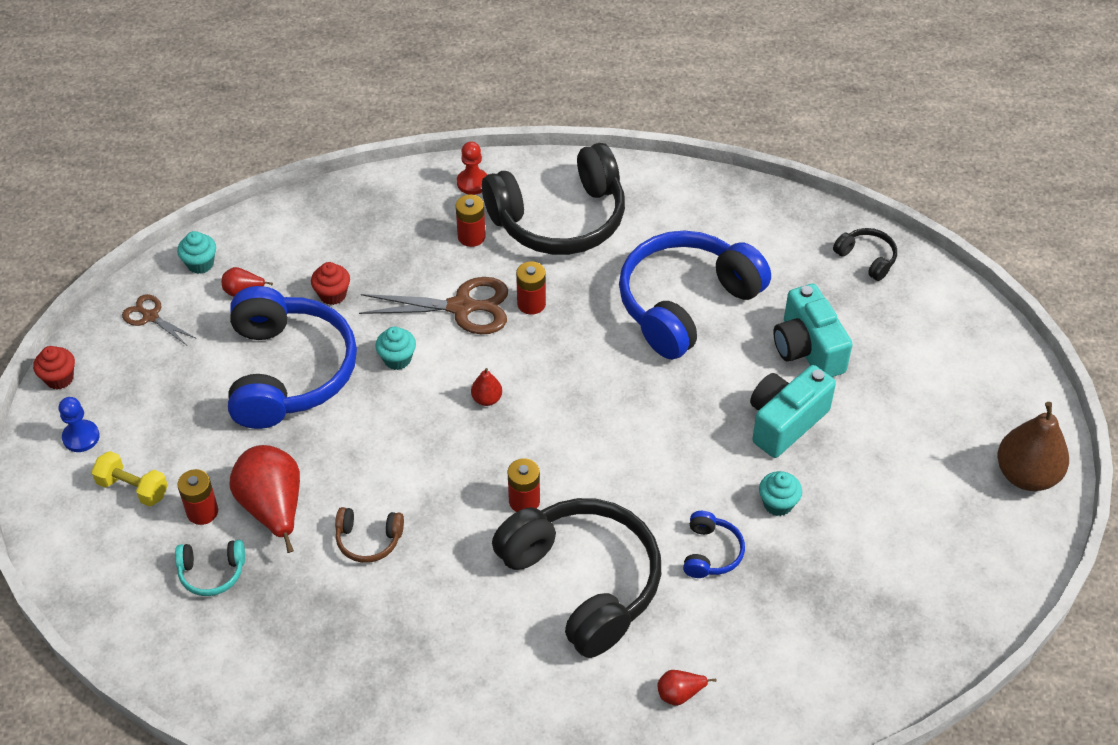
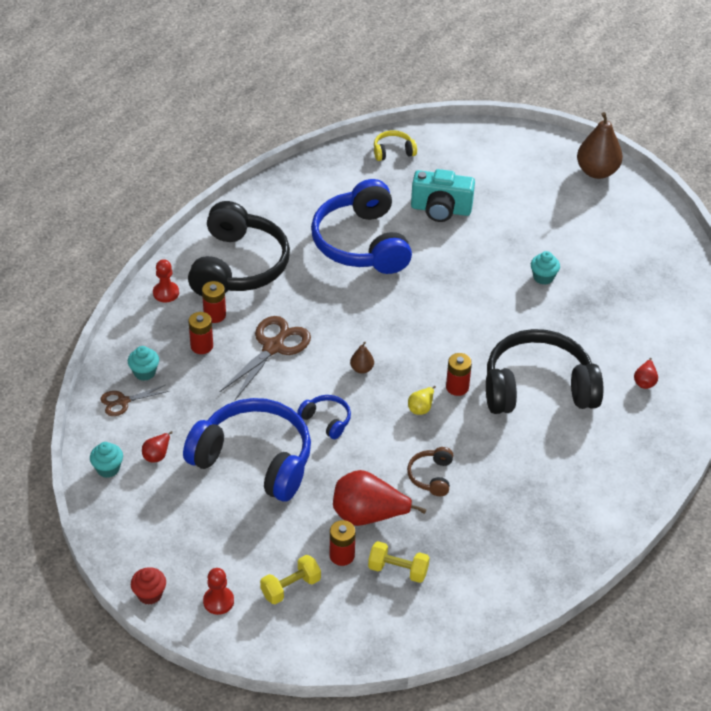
camera: 60 degrees left, 5 degrees down
(81, 437) = (218, 601): blue pawn -> red pawn
(150, 317) = (135, 517): brown scissors -> brown scissors (123, 401)
(212, 572) = (398, 570): turquoise headphones -> yellow dumbbell
(332, 294) = (204, 408): red cupcake -> none
(368, 540) = (431, 476): brown headphones -> brown headphones turned 150 degrees clockwise
(397, 359) = (291, 398): turquoise cupcake -> turquoise cupcake (144, 372)
(466, 481) = (421, 408): none -> yellow pear
(487, 399) = (362, 369): red pear -> brown pear
(531, 304) = (300, 312): red battery -> red battery (202, 346)
(711, 552) = (557, 322): blue headphones -> blue headphones (326, 420)
(785, 422) = (487, 245): turquoise camera -> none
(866, 258) = (393, 151): black headphones -> yellow headphones

